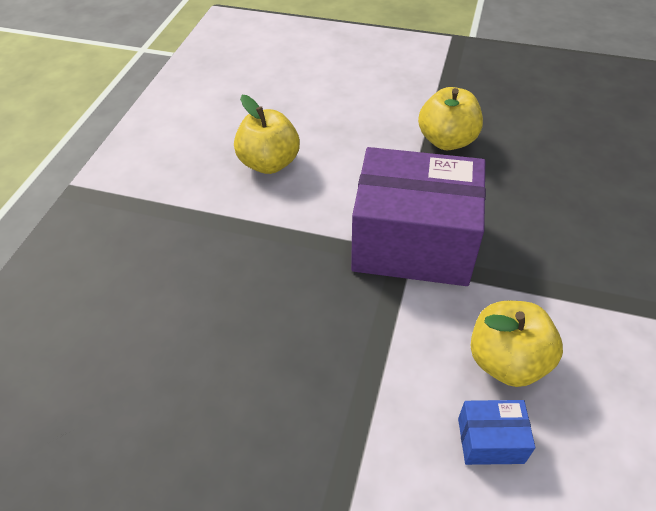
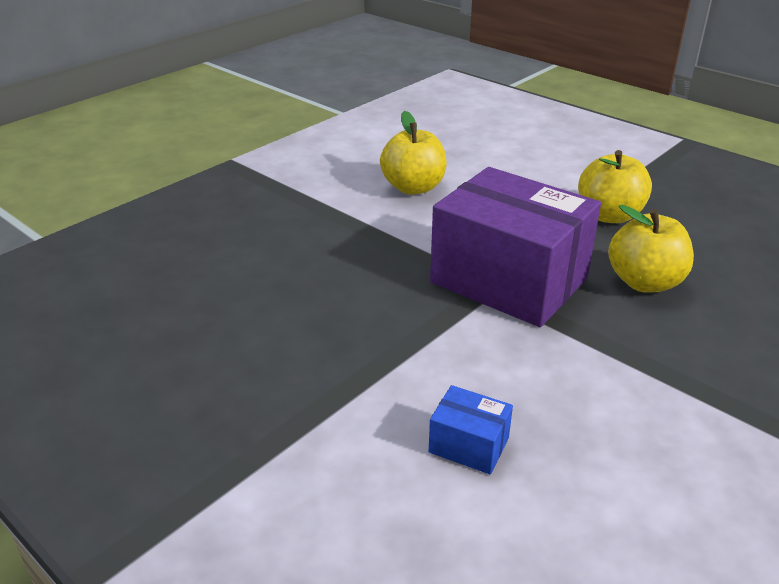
camera: 25 degrees right, 15 degrees down
(506, 361) = (535, 394): yellow apple -> yellow apple (644, 282)

